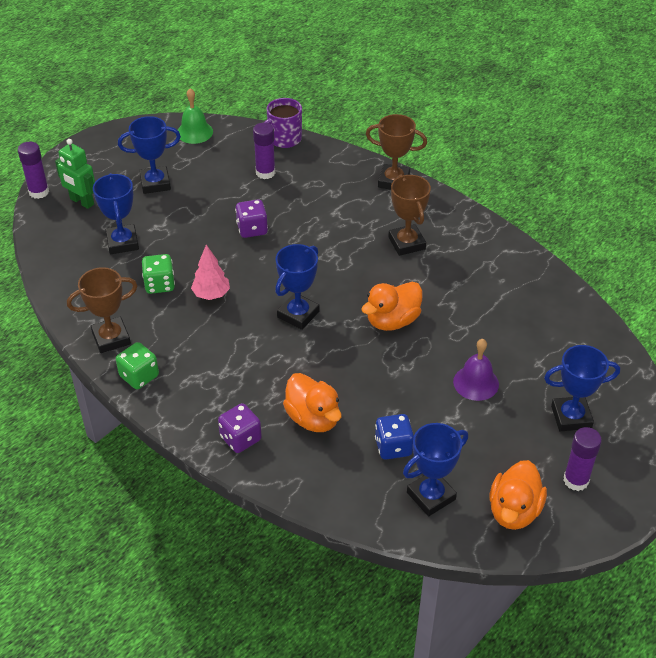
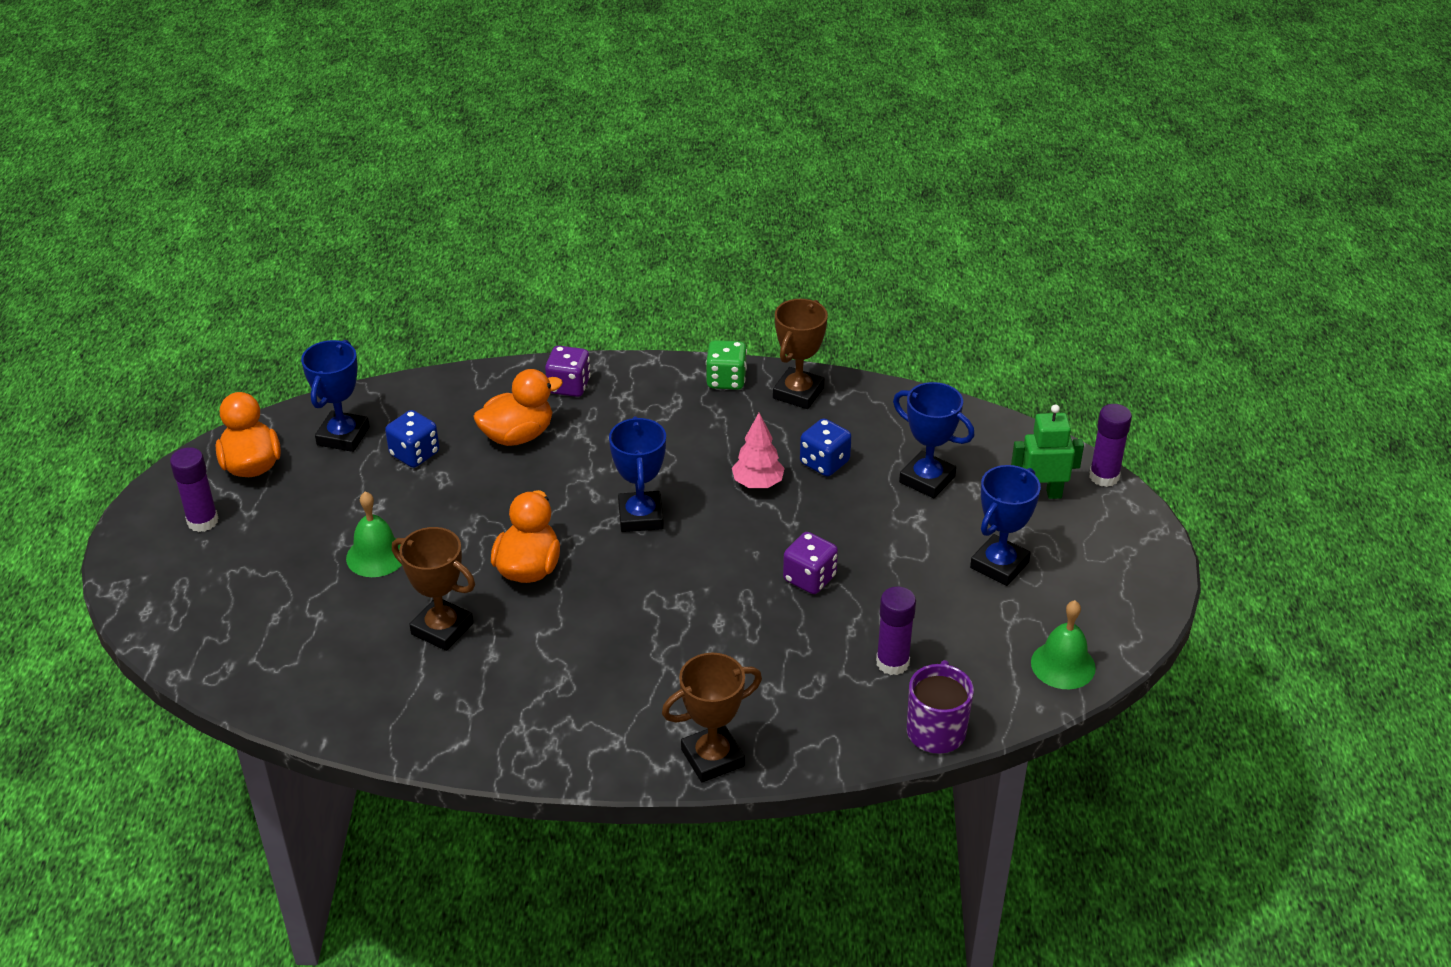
camera: 140 degrees right, 5 degrees down
(160, 284) = (824, 463): green dice -> blue dice
(313, 418) = (518, 436): orange duck -> orange duck turned 135 degrees clockwise
(406, 243) = (603, 673): brown trophy -> brown trophy (442, 629)
(476, 383) = (376, 555): purple bell -> green bell
(571, 417) = (243, 578): blue trophy -> none

